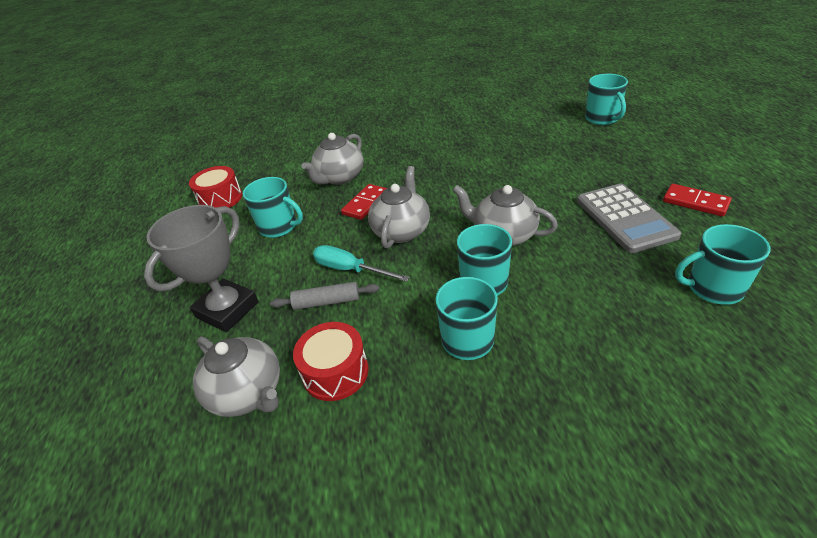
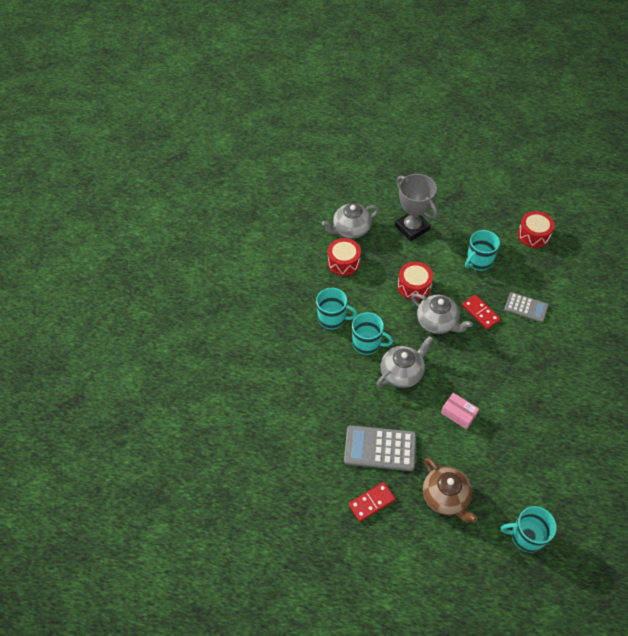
camera: 110 degrees right, 15 degrees up
(327, 302) = (393, 270): grey rolling pin -> none
(339, 177) = (526, 307): grey teapot -> grey calculator
(350, 270) = (414, 286): turquoise screwdriver -> red drum
(519, 181) = (458, 414): none -> pink box
(623, 162) = (445, 497): none -> brown teapot
(713, 288) = (299, 445): turquoise mug -> none

